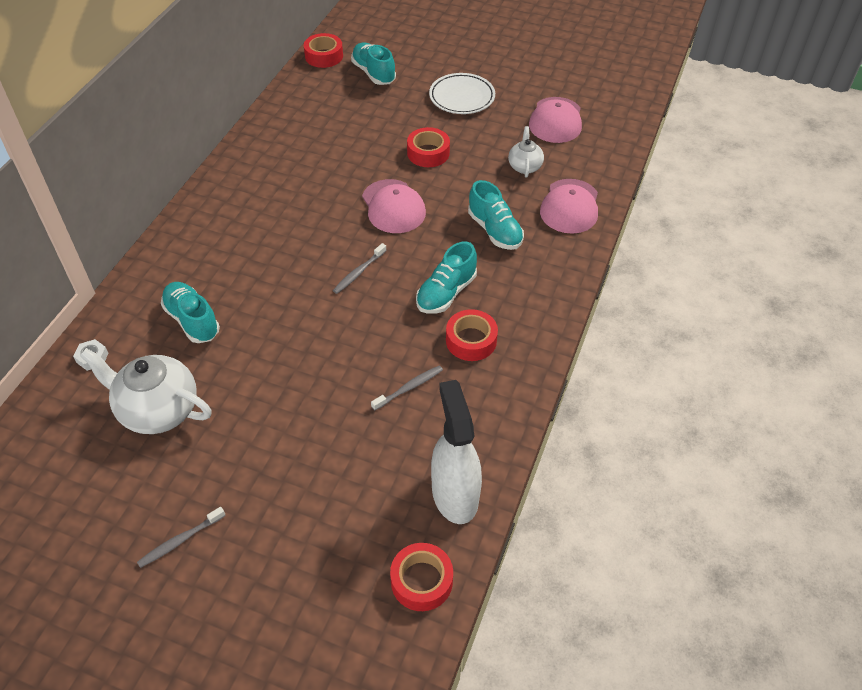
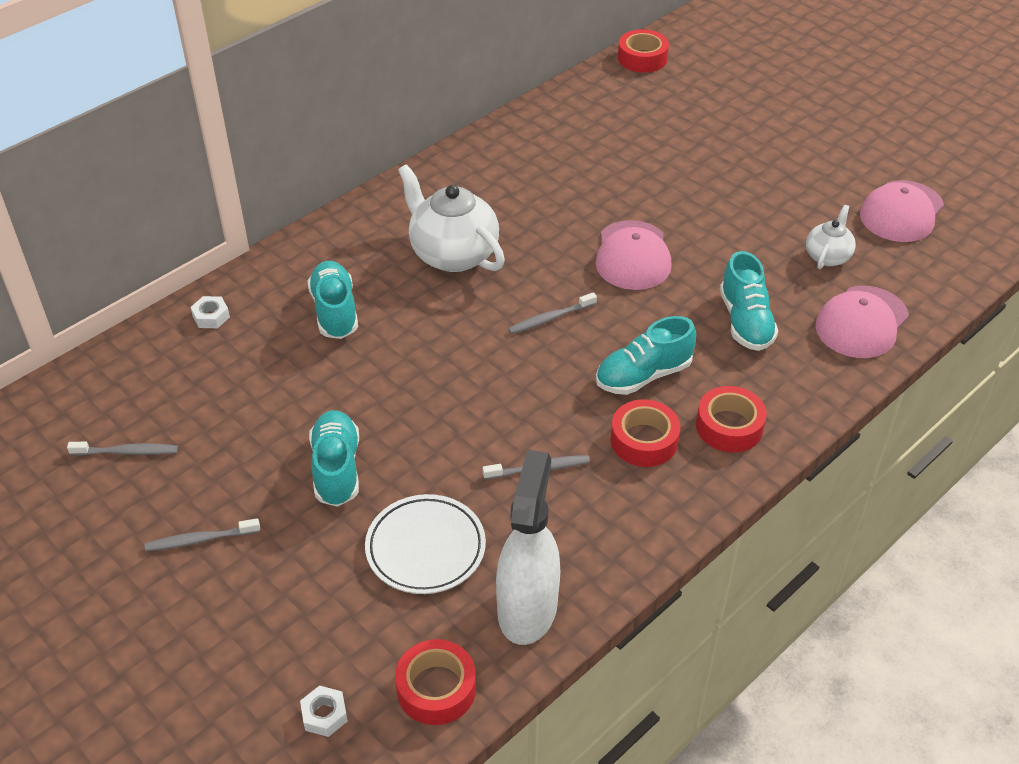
camera: 25 degrees right, 5 degrees down
(80, 493) = (127, 452): none -> grey toothbrush
(158, 410) = (249, 394): white teapot -> white teapot (452, 254)
(350, 636) = (324, 715): none -> white nut
(373, 73) = (693, 93): turquoise shoe -> turquoise shoe (336, 469)
(428, 153) = (710, 205): red tape -> red tape (729, 426)
(462, 97) = (790, 151): white plate -> white plate (425, 548)

